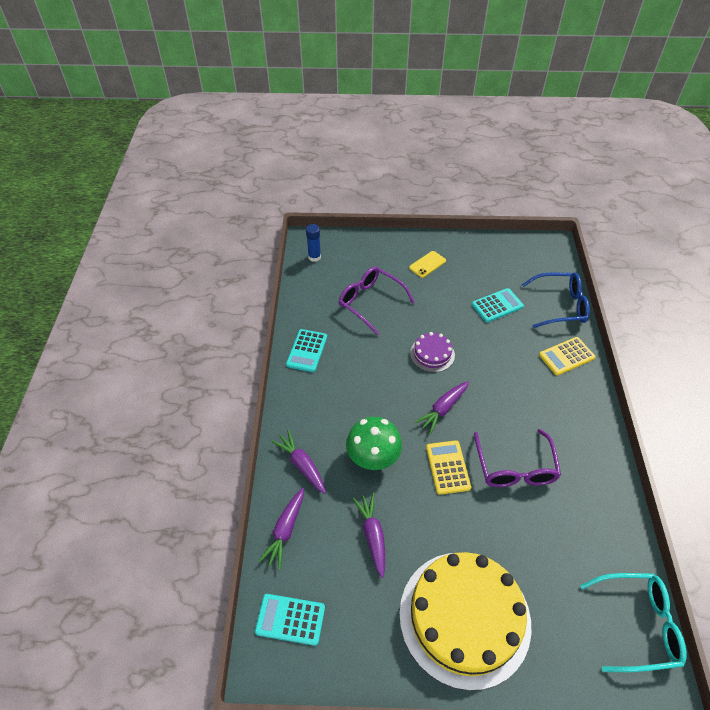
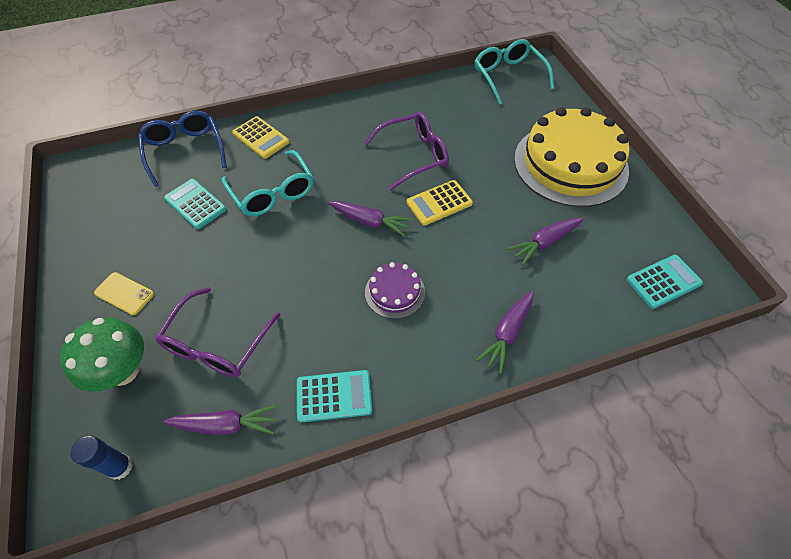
camera: 110 degrees left, 5 degrees up
(285, 530) = (588, 319): purple carrot -> purple carrot (225, 425)
(290, 619) = (663, 281): turquoise calculator -> turquoise calculator turned 105 degrees counterclockwise
(373, 459) = (462, 267): green mushroom -> green mushroom (123, 371)
(432, 354) = (293, 249): purple cake -> purple cake (395, 292)
(496, 353) = (273, 193): none -> turquoise glasses

